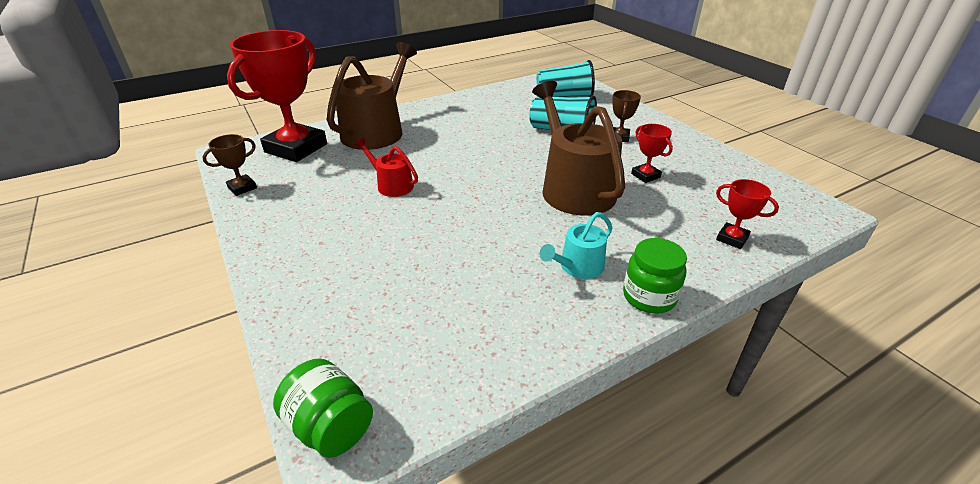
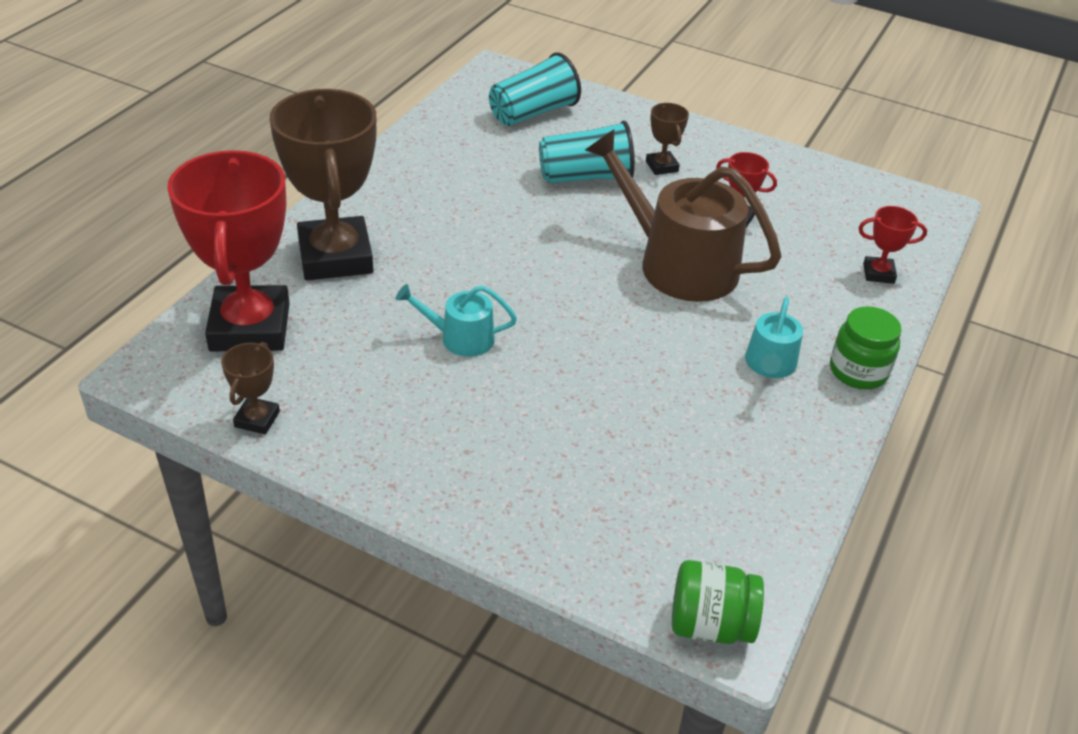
camera: 35 degrees left, 5 degrees up
(376, 131) = (335, 257): brown watering can -> brown trophy
(392, 185) = (460, 338): red watering can -> turquoise watering can

